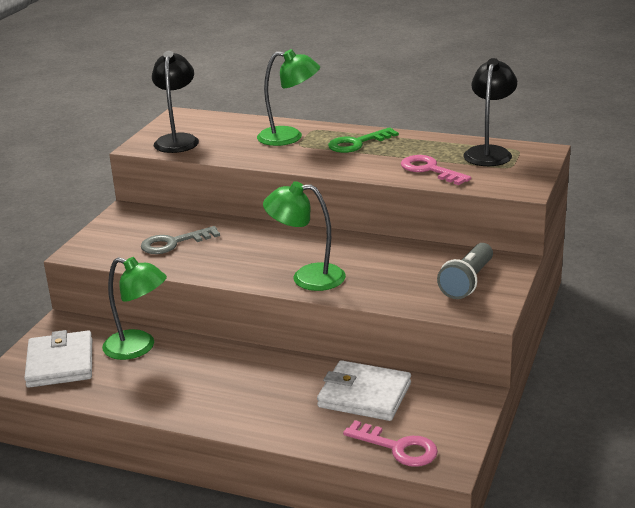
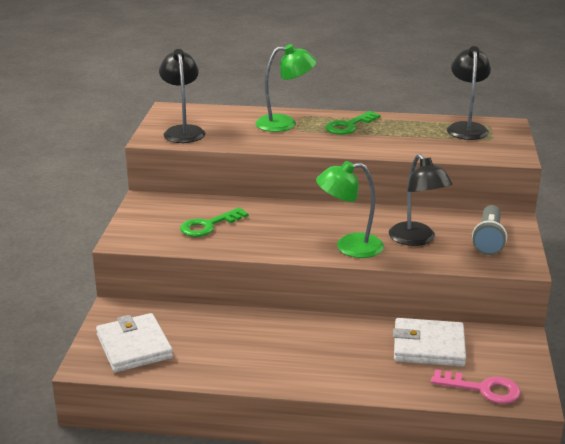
camera: 15 degrees left, 0 degrees up
(138, 348) = (201, 324): green lamp -> none
(173, 243) = (208, 225): grey key -> green key
(386, 275) = (417, 239): none -> black lamp
(430, 170) = (427, 145): pink key -> none

